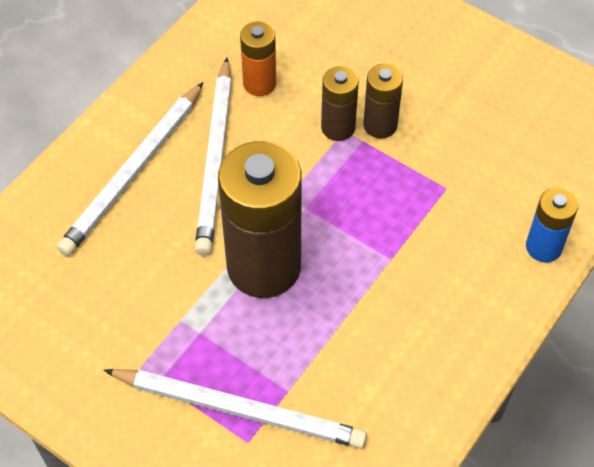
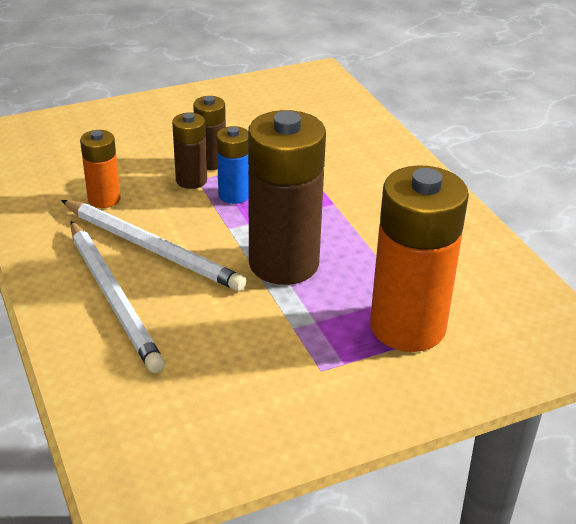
camera: 60 degrees left, 20 degrees down
(239, 409) = (407, 327): white pencil -> orange battery
(543, 247) = (383, 141): blue battery -> blue battery (234, 195)

